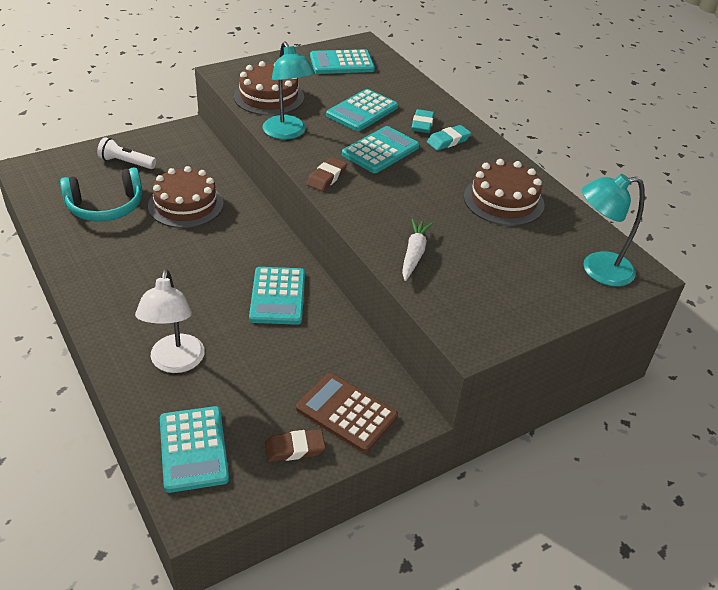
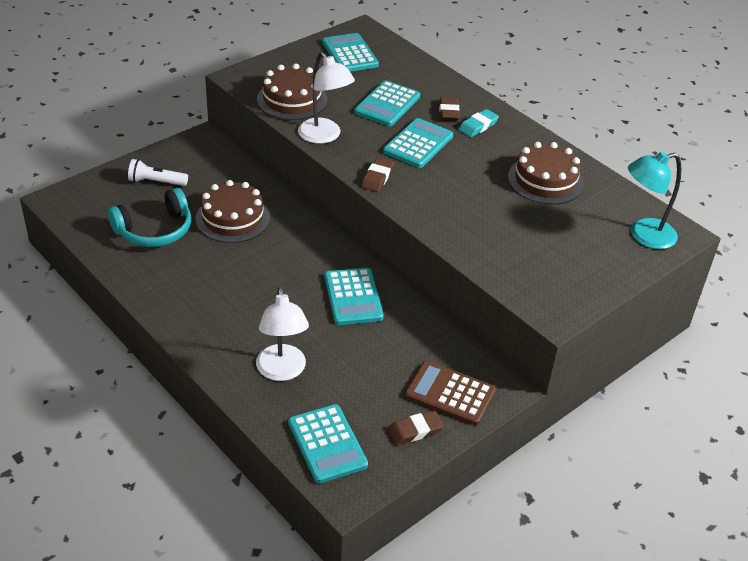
camera: 10 degrees left, 0 degrees up
(287, 133) = (324, 136): turquoise lamp -> white lamp
(342, 63) = (350, 54): turquoise calculator -> turquoise calculator turned 90 degrees clockwise
(414, 254) = (481, 242): white carrot -> none
(422, 124) = (448, 112): turquoise eraser -> brown eraser

